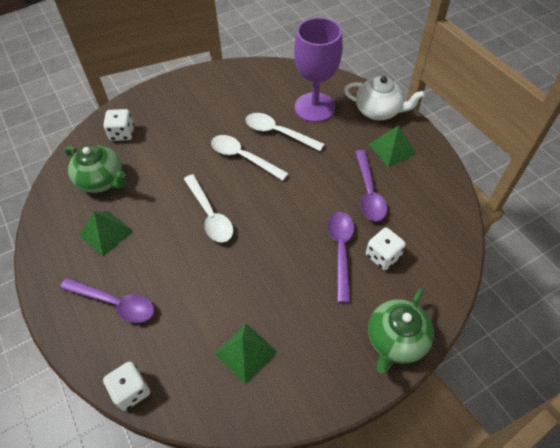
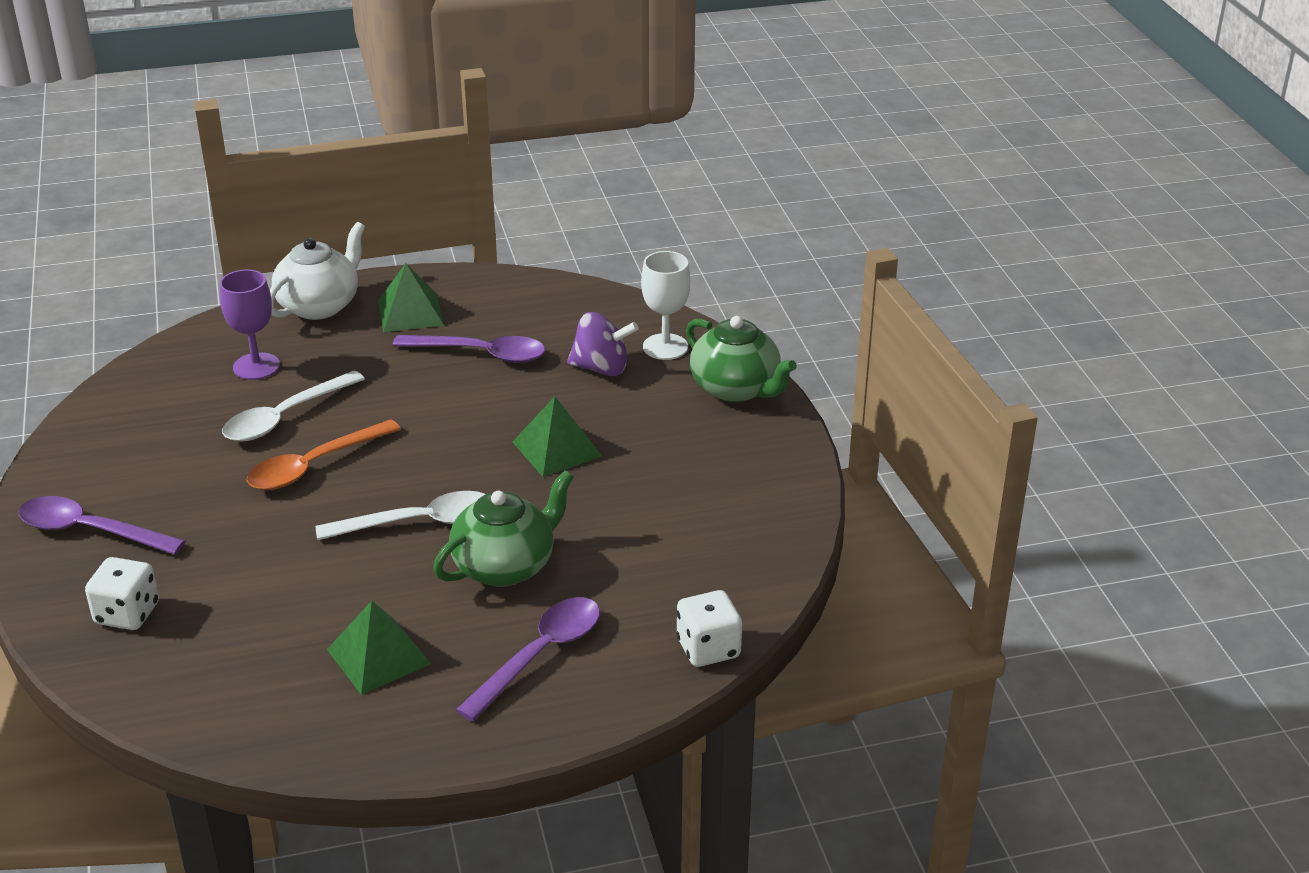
camera: 75 degrees left, 20 degrees down
(102, 180) = (240, 652): green teapot -> green teapot (505, 566)
(243, 157) = (314, 466): white spoon -> orange spoon
(245, 352) = (695, 523): green pyramid -> green pyramid (557, 448)
(314, 107) = (256, 366): purple goblet -> purple goblet, size x0.59
(340, 250) = (571, 403): purple spoon -> purple spoon (90, 531)
(382, 256) = (601, 368): white dice -> purple spinning top
(423, 284) = (665, 347): none -> white goblet

